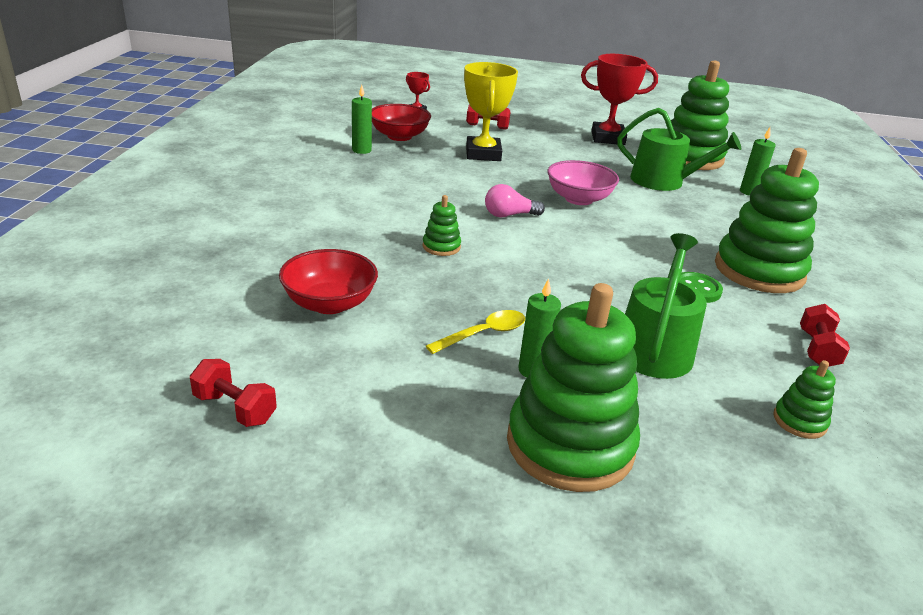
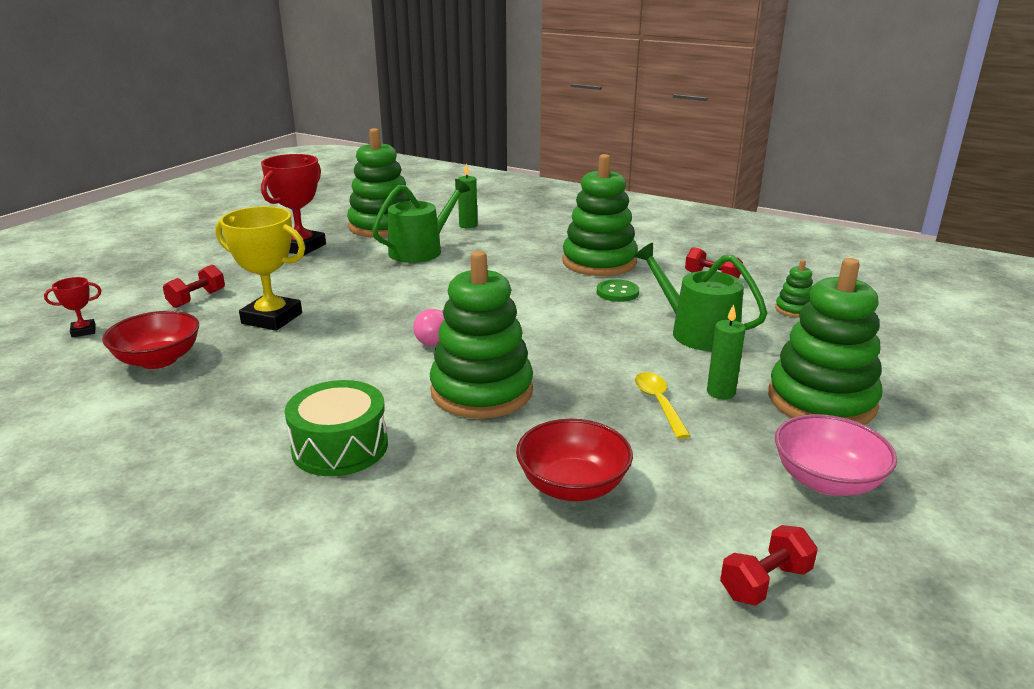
camera: 65 degrees left, 5 degrees down
(334, 209) = (340, 447): none -> green drum
(361, 150) = (174, 396): green candle -> none
(441, 247) = (481, 391): green stacking toy -> green stacking toy, size x2.31
(578, 199) = (426, 296): pink bowl -> pink bowl (826, 481)

